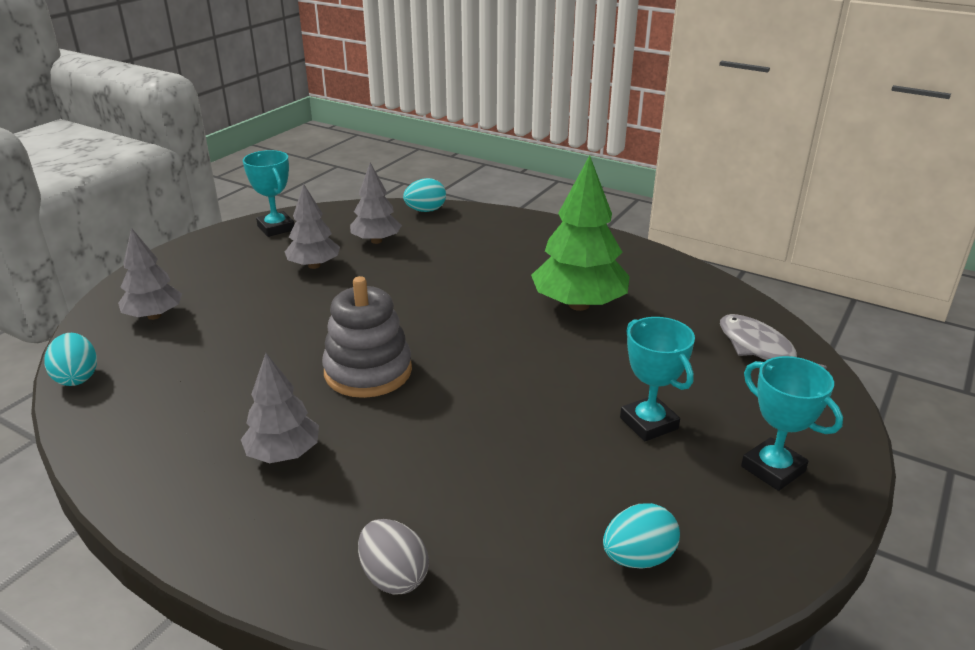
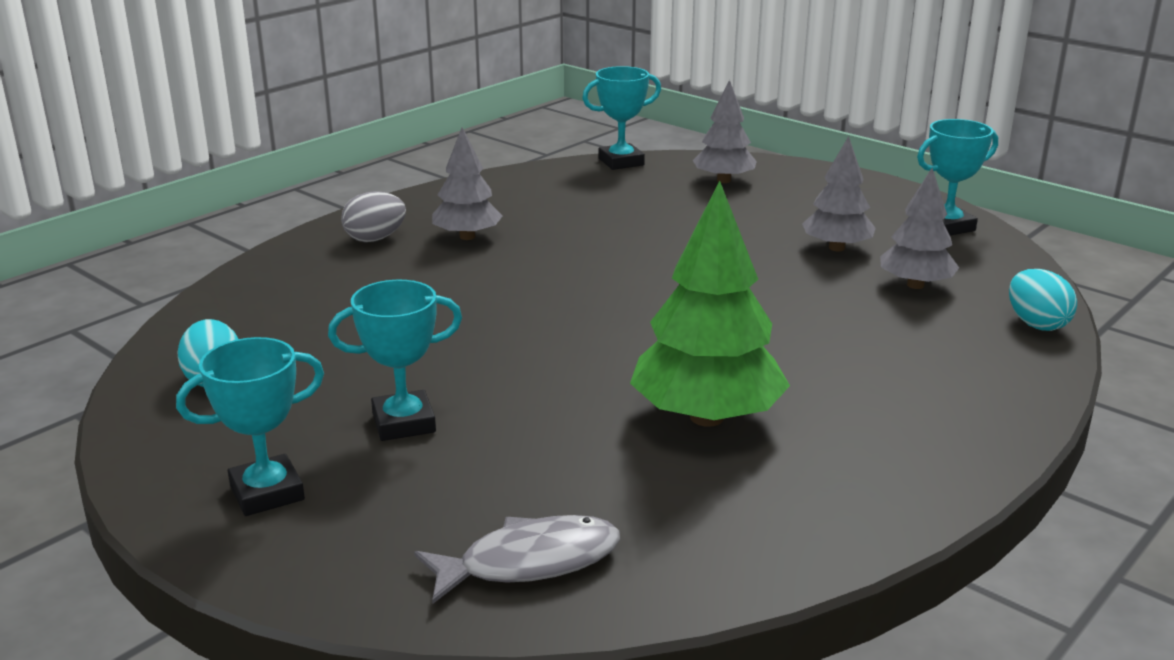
camera: 100 degrees right, 5 degrees down
(77, 377) = (621, 162): turquoise egg -> turquoise trophy
(368, 371) = (583, 272): grey stacking toy -> none
(394, 577) = (286, 275): grey egg -> grey egg (375, 239)

